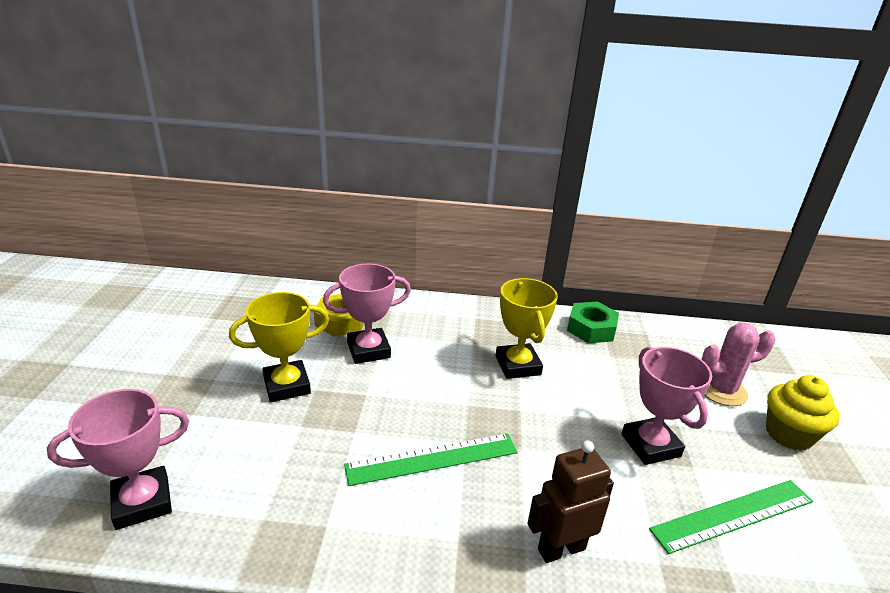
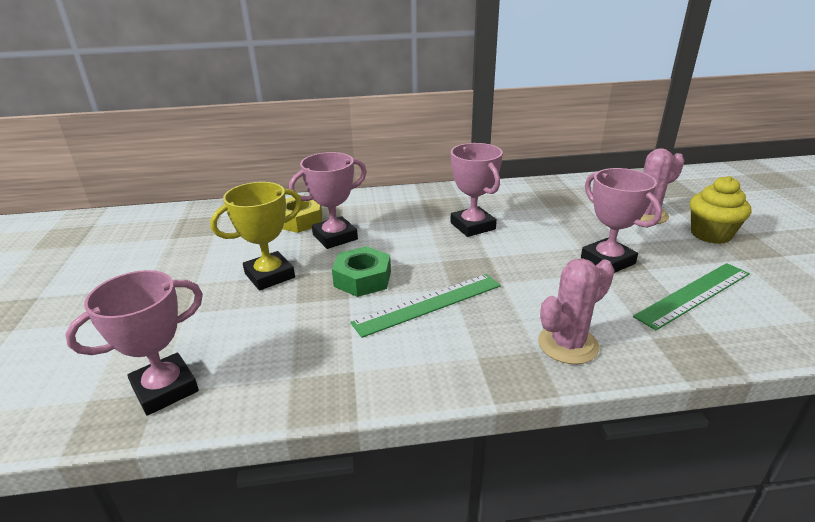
camera: 10 degrees left, 0 degrees up
(518, 365) = (472, 226): yellow trophy -> pink trophy
(561, 548) = (568, 344): brown robot -> pink cactus
(591, 329) = (522, 191): green nut -> green nut (362, 279)

